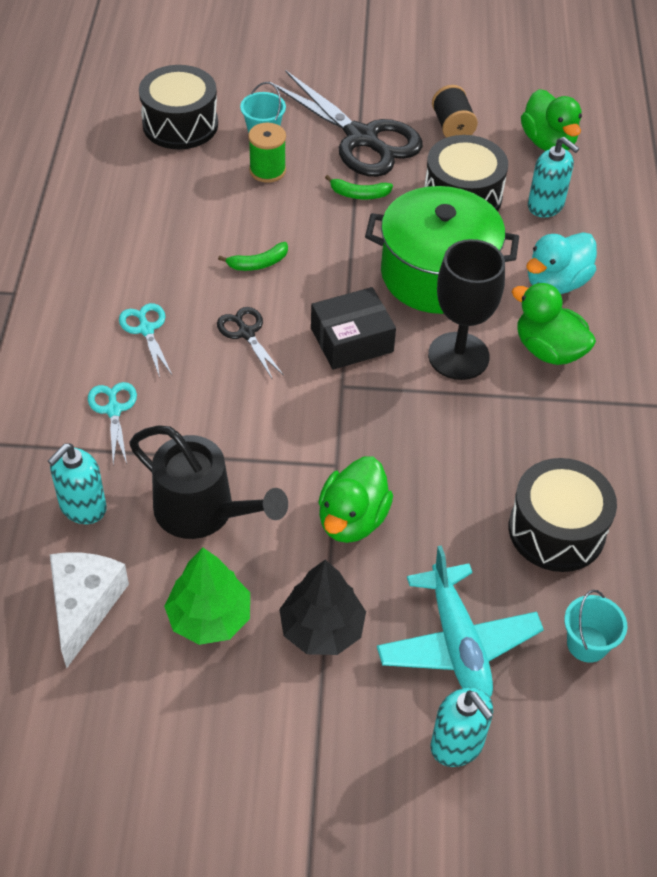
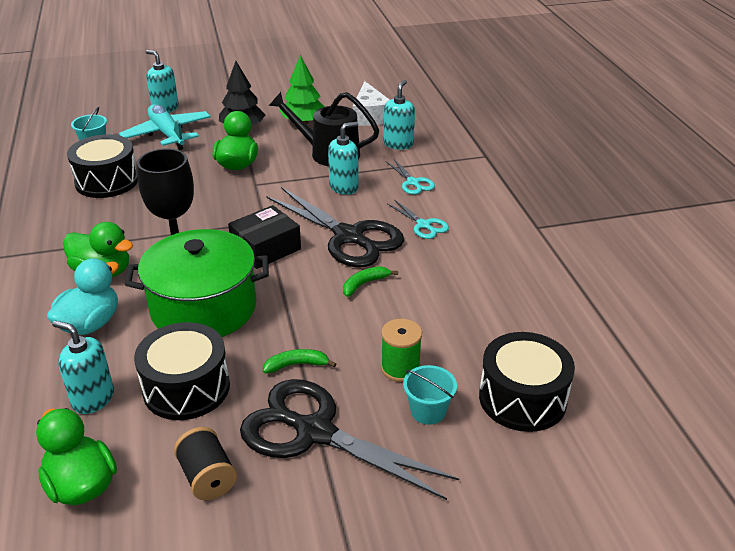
camera: 165 degrees right, 15 degrees down
(213, 425) = (344, 187): none -> turquoise soap dispenser
(246, 333) = (349, 237): black scissors -> black scissors, size x2.13

